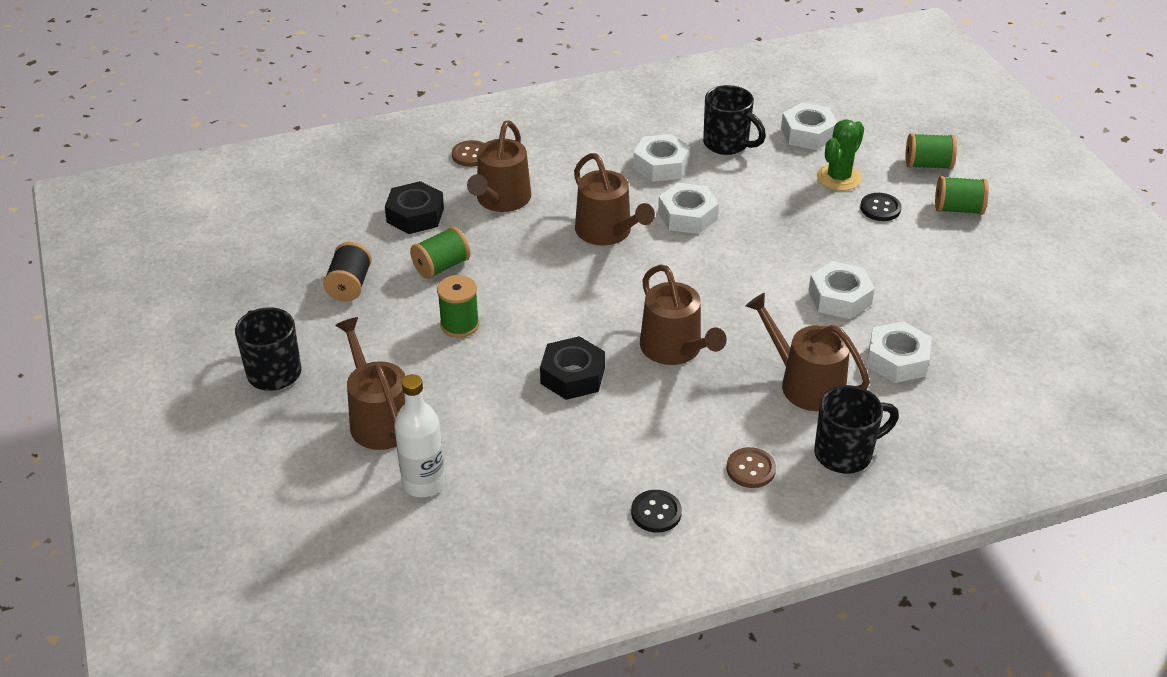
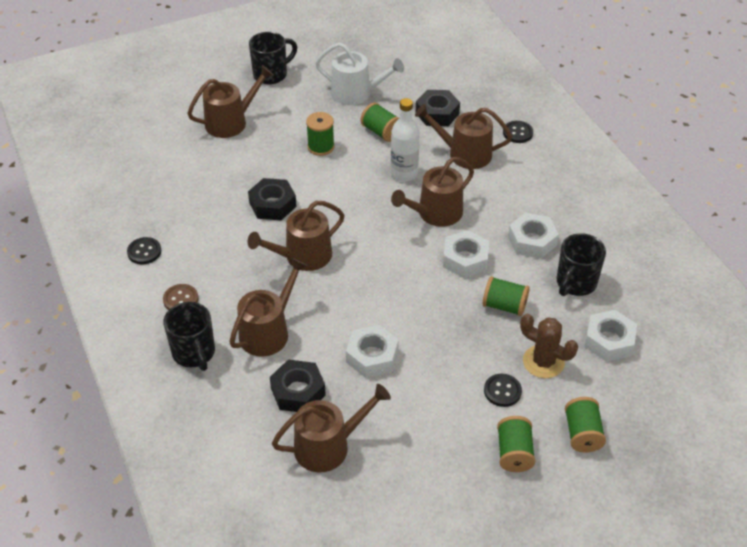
camera: 85 degrees right, 5 degrees up
(349, 285) = (356, 93): black spool -> white watering can
(423, 483) = (176, 146): white bottle -> white bottle (404, 173)
(471, 155) = (517, 133): brown button -> black button
(760, 195) = (504, 306): none -> green spool
(838, 178) = (543, 362): green cactus -> brown cactus
(897, 360) = (298, 391): white nut -> black nut
(971, 338) = (328, 446): none -> brown watering can

